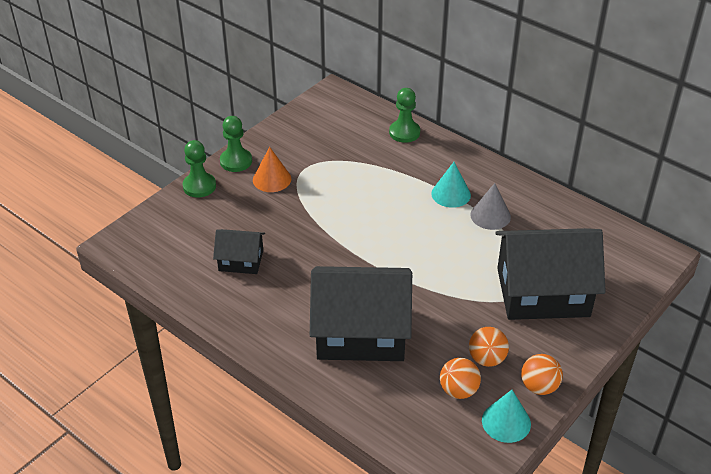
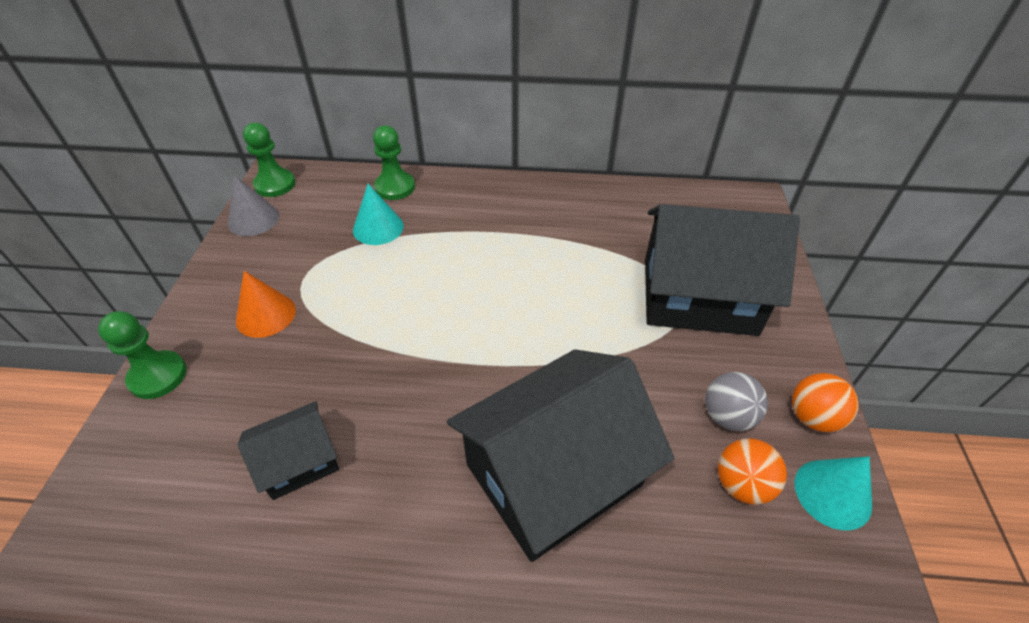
camera: 35 degrees left, 5 degrees up
(236, 161) = (195, 314): green pawn -> green pawn (275, 184)
(451, 194) = (503, 232): turquoise cone -> turquoise cone (378, 228)
(487, 359) = (727, 416): orange ball -> grey ball
(490, 215) = (566, 236): grey cone -> grey cone (253, 219)
(543, 292) = (698, 296): black house -> black house turned 45 degrees clockwise

